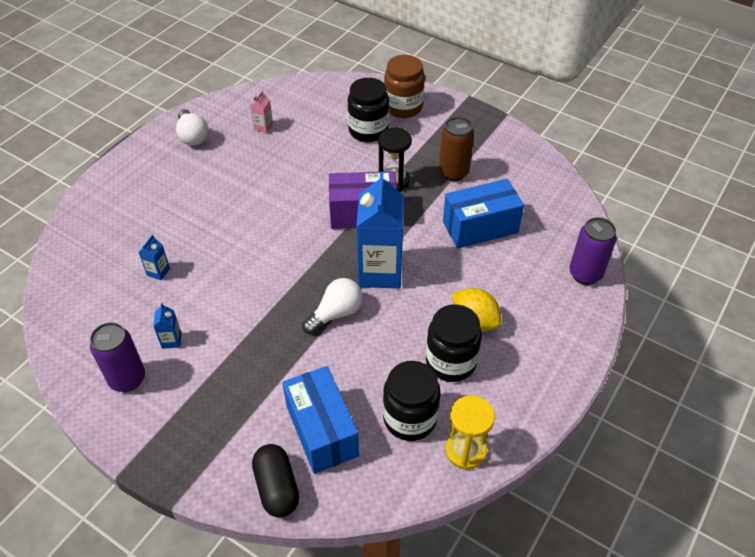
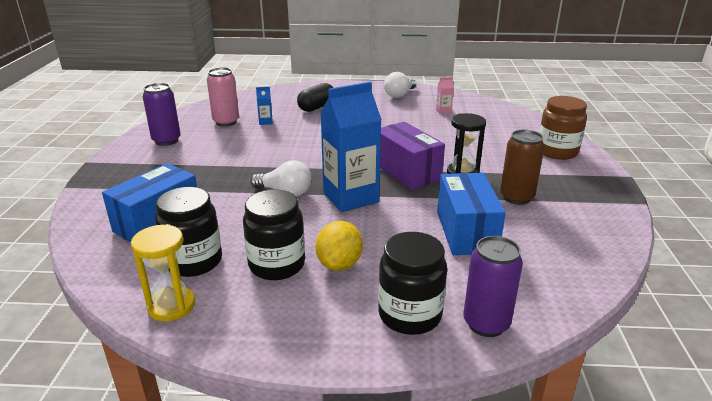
camera: 60 degrees right, 20 degrees down
(124, 307) = (226, 122): none -> pink can
(171, 340) = (209, 143): blue carton -> none
(277, 487) = (93, 220): black capsule -> black capsule (317, 107)
(368, 131) = (503, 146): black jar -> black jar (410, 315)
(480, 227) = (466, 232): blue box -> blue box turned 45 degrees clockwise

